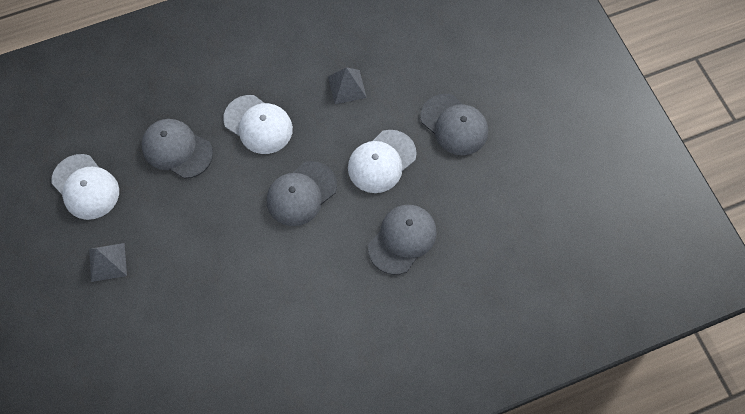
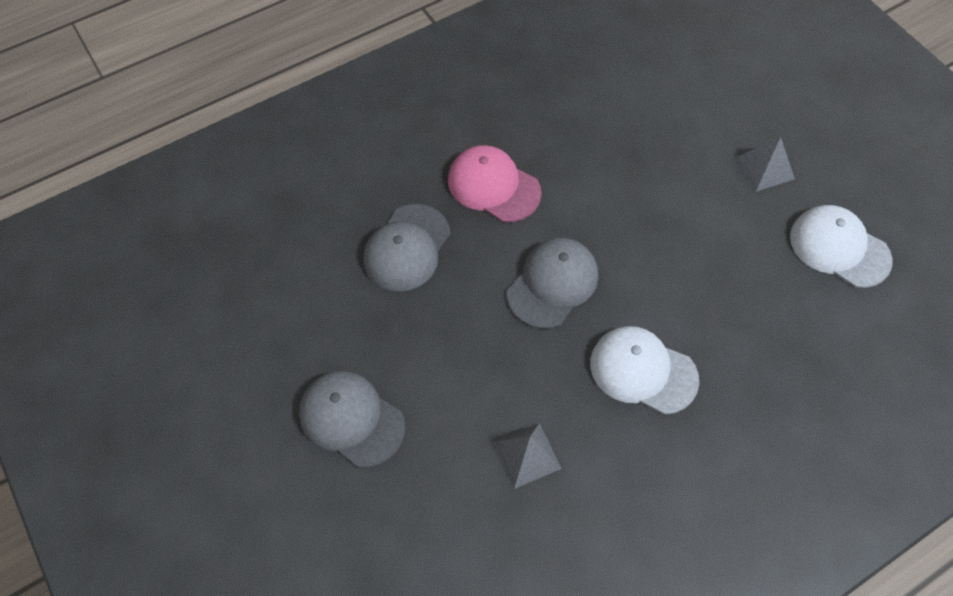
camera: 170 degrees right, 5 degrees down
(177, 149) = (743, 316): grey cap -> none
(326, 282) = (493, 186): none -> pink cap
(381, 161) = (451, 345): white cap -> none

